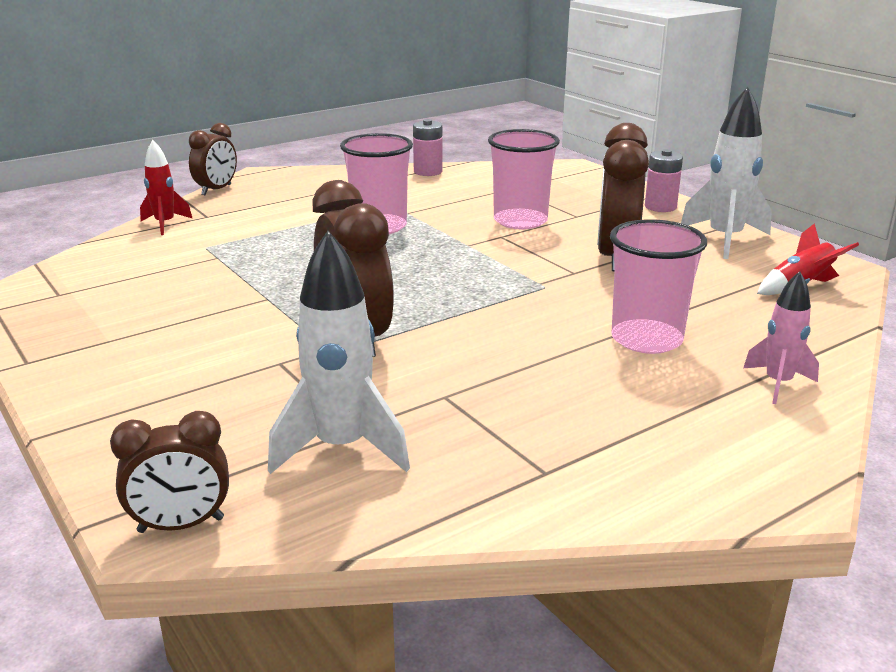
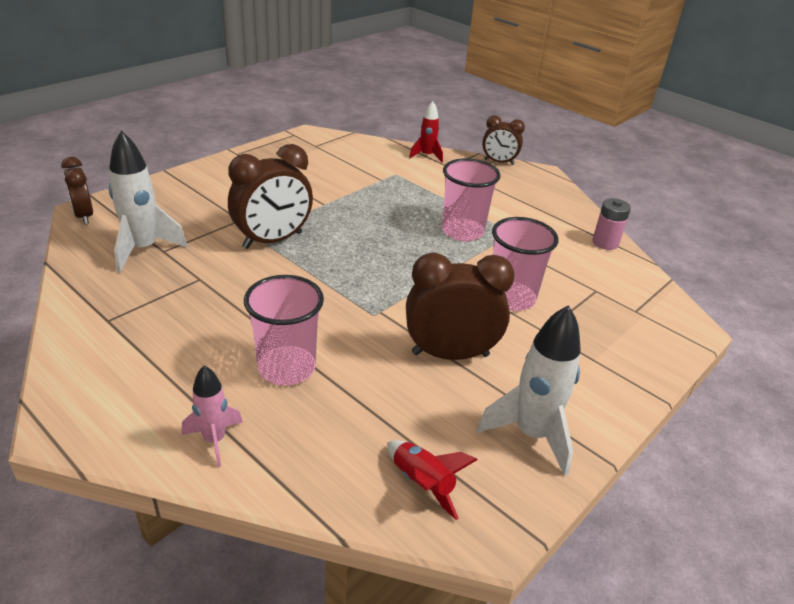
camera: 75 degrees right, 10 degrees up
(660, 207) = (604, 389): pink battery -> none

